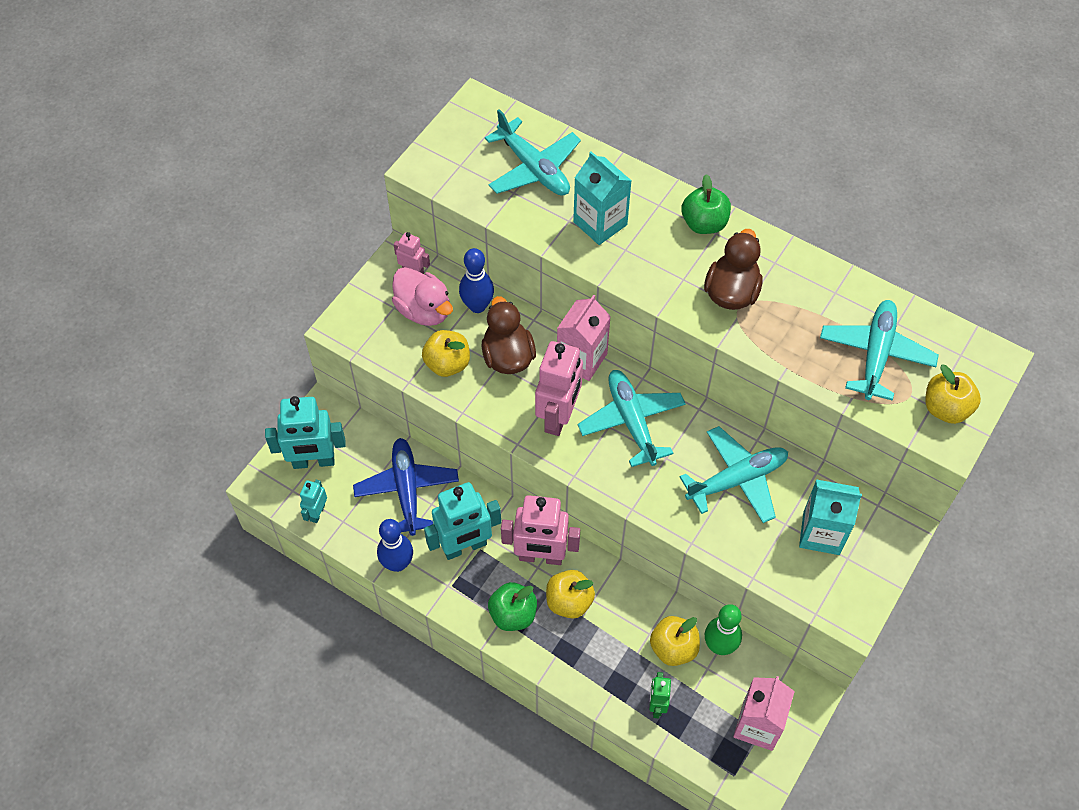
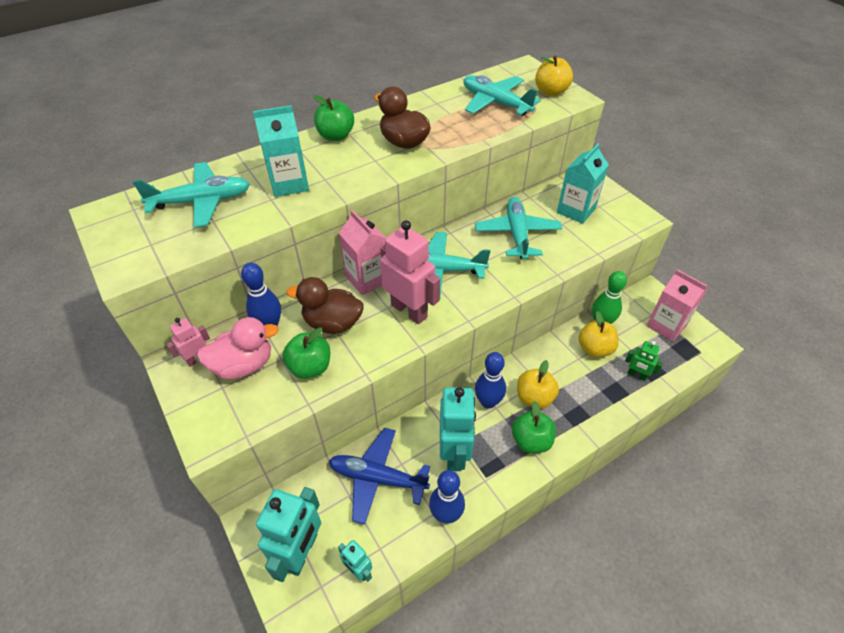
camera: 65 degrees left, 10 degrees down
(447, 364) = (310, 367): yellow apple -> green apple
(540, 557) = (488, 402): pink robot -> blue bowling pin

